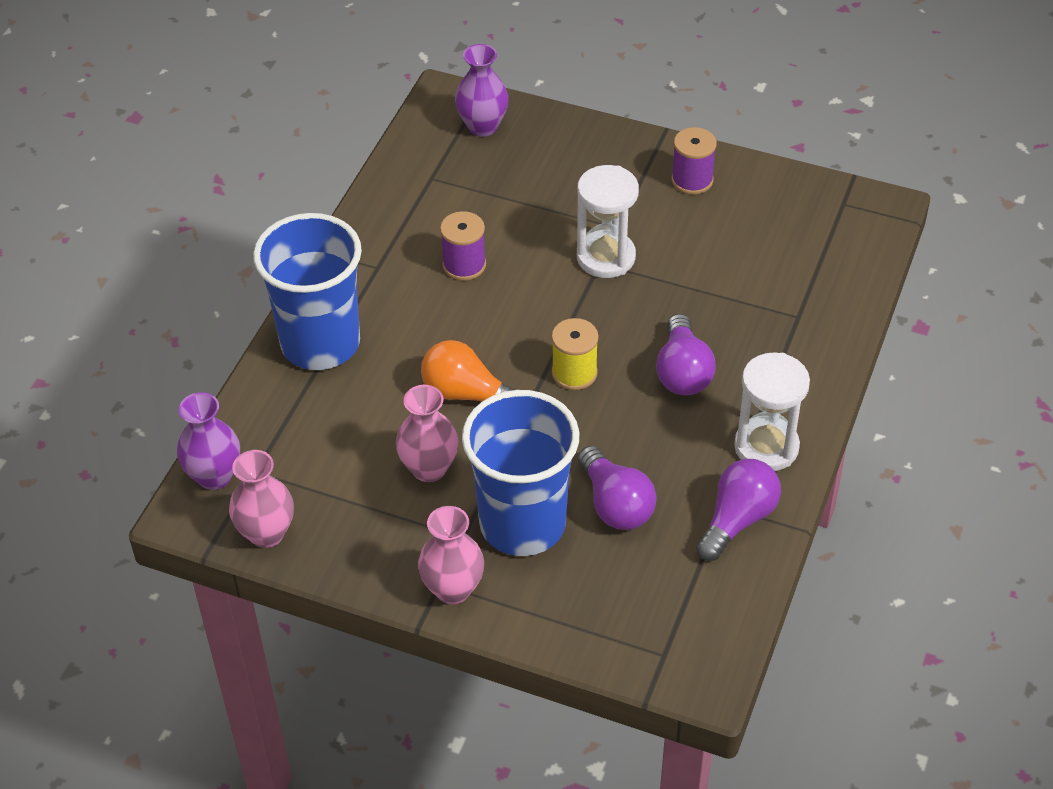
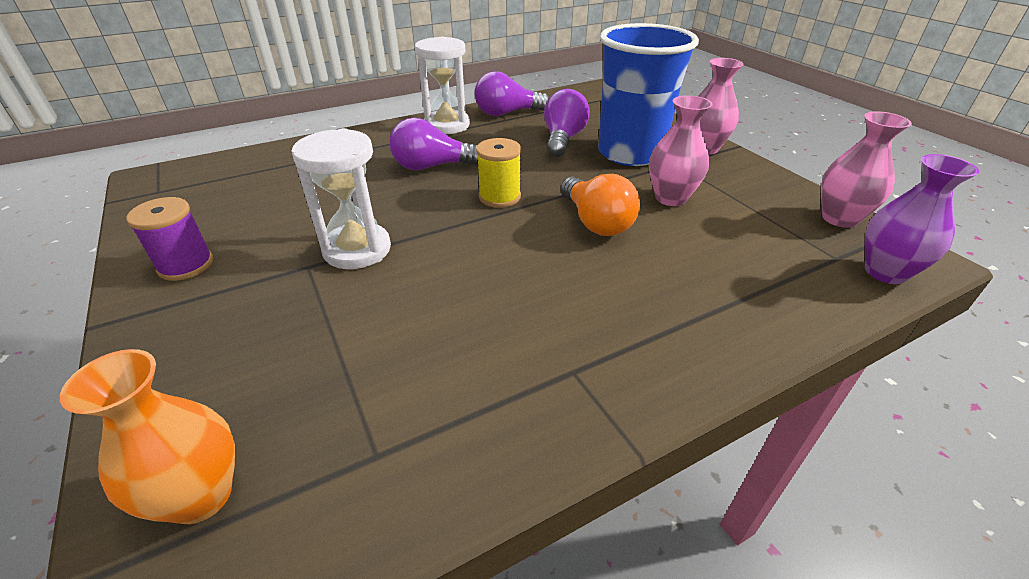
camera: 140 degrees left, 10 degrees down
(320, 343) = (706, 326): blue cup -> none
(464, 265) = (479, 315): purple spool -> none
(482, 126) = (201, 496): purple vase -> orange vase
(682, 372) = (432, 166): purple light bulb -> purple light bulb turned 135 degrees counterclockwise

